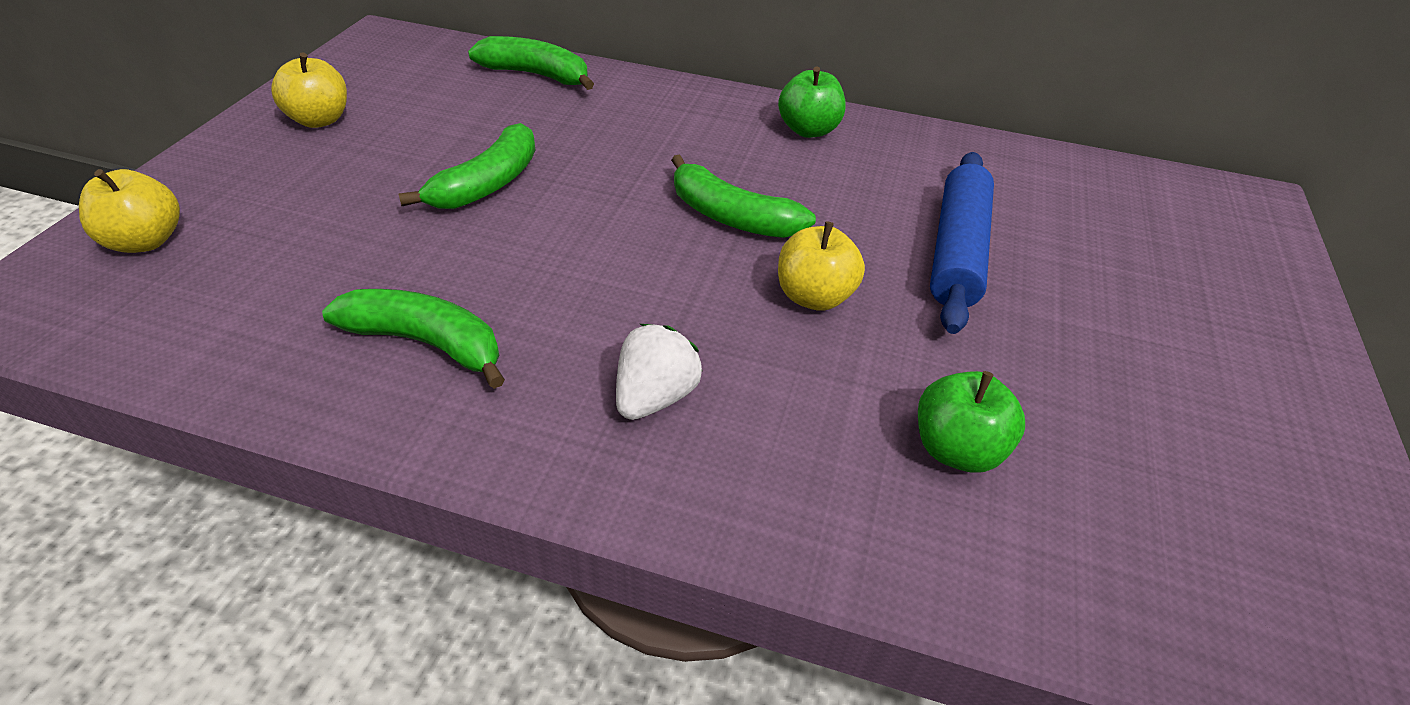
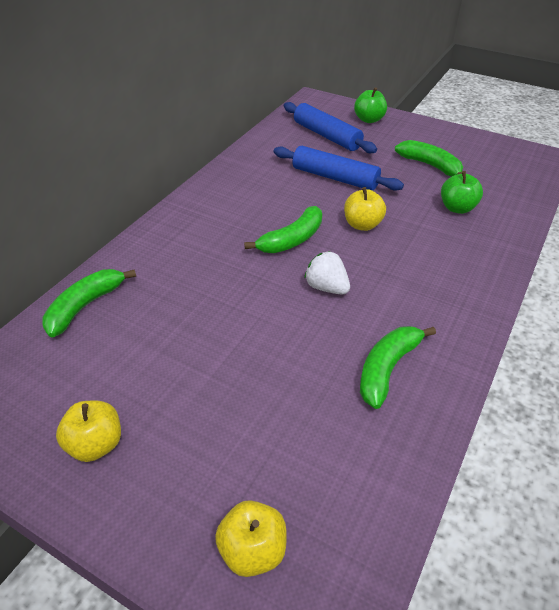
camera: 75 degrees left, 0 degrees up
(488, 184) = (229, 338): green banana -> green banana (430, 165)
(655, 397) = (429, 284): white strawberry -> white strawberry (326, 287)
(808, 130) = (214, 198): green apple -> green apple (369, 119)
(1111, 230) = (327, 136): none -> blue rolling pin

